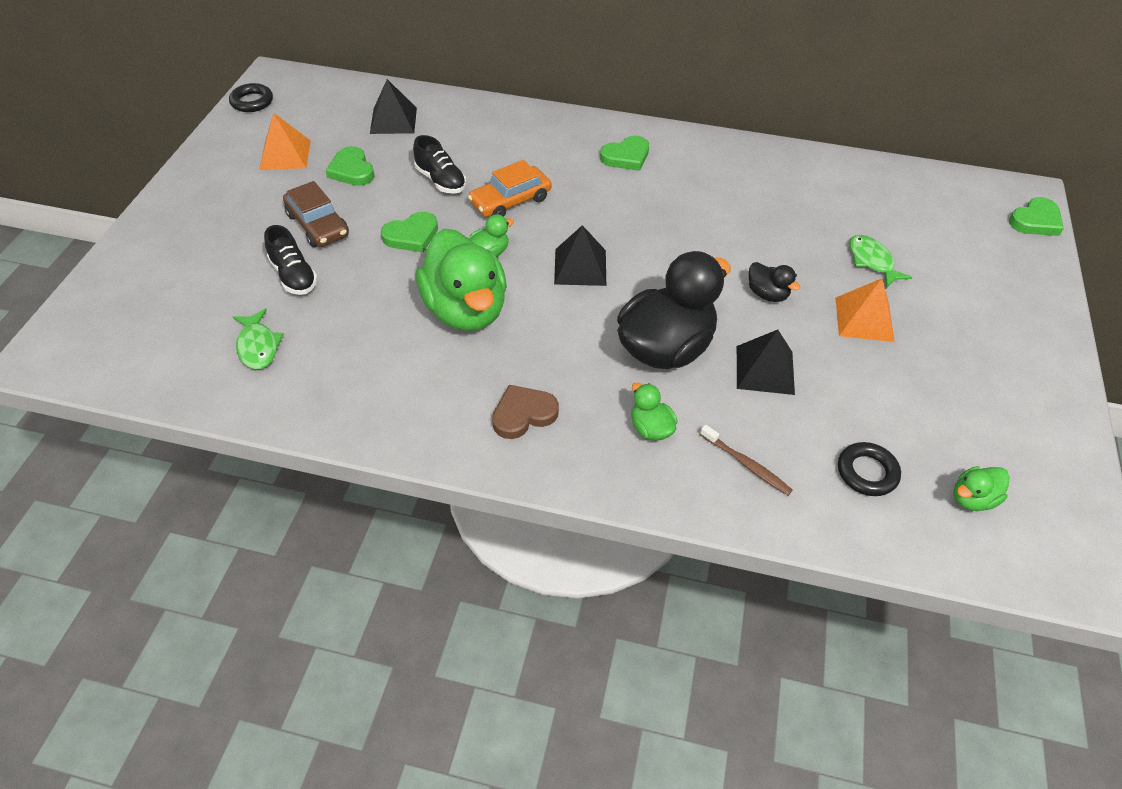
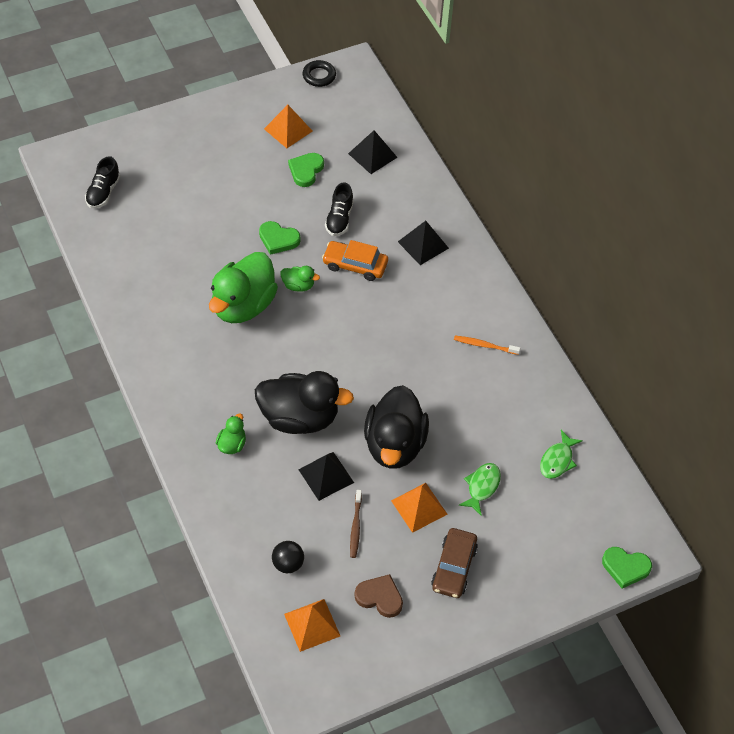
camera: 50 degrees right, 5 degrees up
(258, 346) = (136, 235): green fish -> green fish (557, 460)
(294, 276) = (197, 211): black shoe -> black shoe (103, 192)
(318, 225) = (245, 191): brown car -> brown car (454, 567)
(523, 414) = (192, 381): brown heart -> brown heart (380, 597)
(580, 267) = (329, 336): black pyramid -> black pyramid (423, 245)
(626, 157) = (459, 297): green heart -> none
(700, 171) = (484, 345): none -> orange toothbrush
(746, 464) = (244, 503): brown toothbrush -> brown toothbrush (355, 527)
(767, 294) = (394, 445): black duck -> black duck, size x2.26
(867, 472) = (288, 564): black ring -> black ball
(972, 499) = (312, 625): green duck -> orange pyramid

